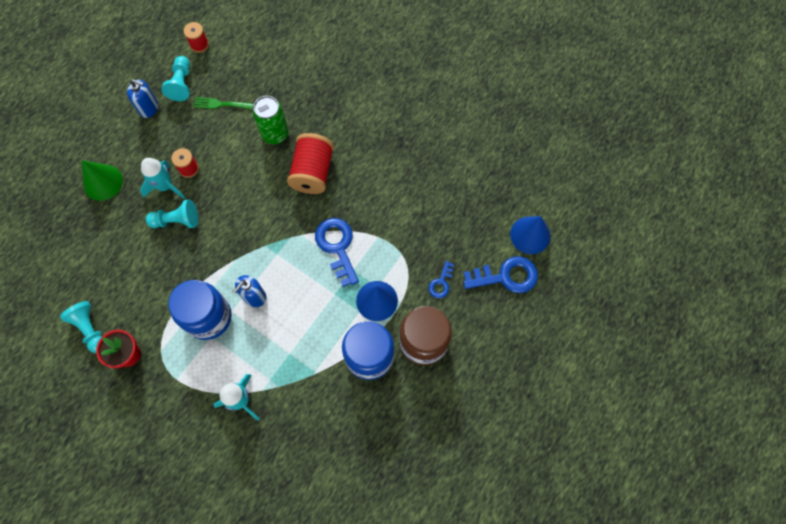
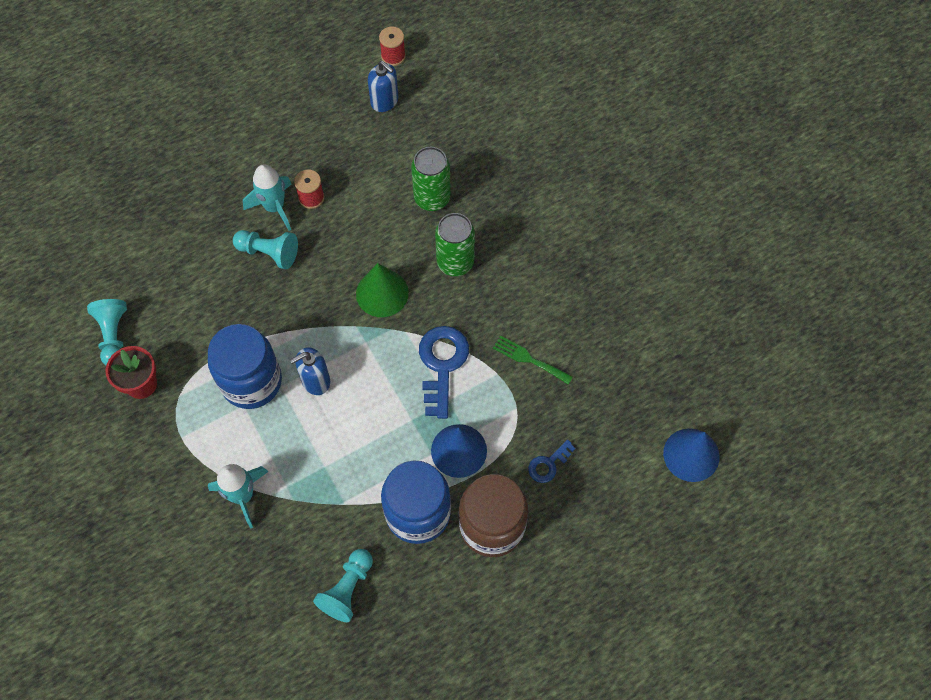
camera: 25 degrees right, 5 degrees down
(103, 182) = (206, 173): green cone -> green cone (382, 293)
(149, 108) = (299, 108): blue soap dispenser -> blue soap dispenser (384, 101)
(181, 84) = (350, 94): turquoise pawn -> turquoise pawn (347, 589)
(220, 104) = (384, 136): green fork -> green fork (529, 359)
(312, 172) = (455, 262): red spool -> green can
(506, 276) = (635, 492): blue key -> none

